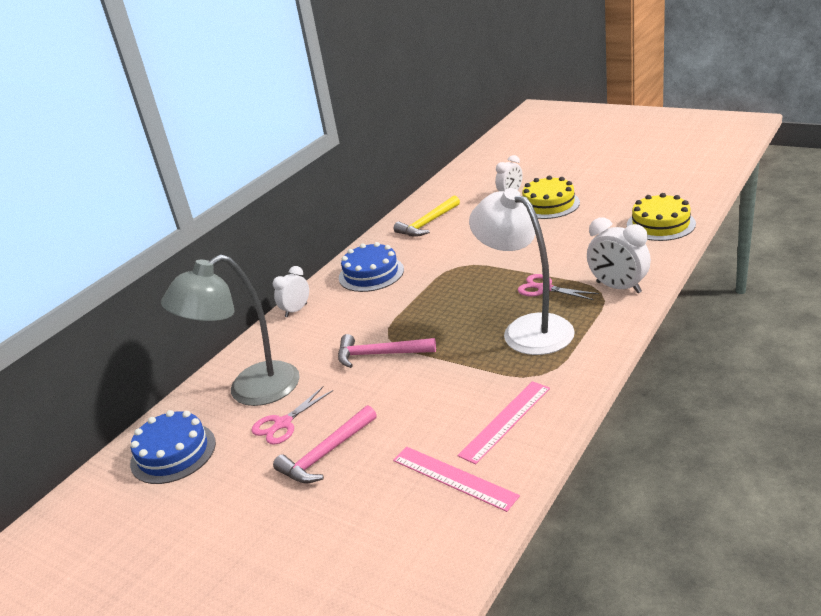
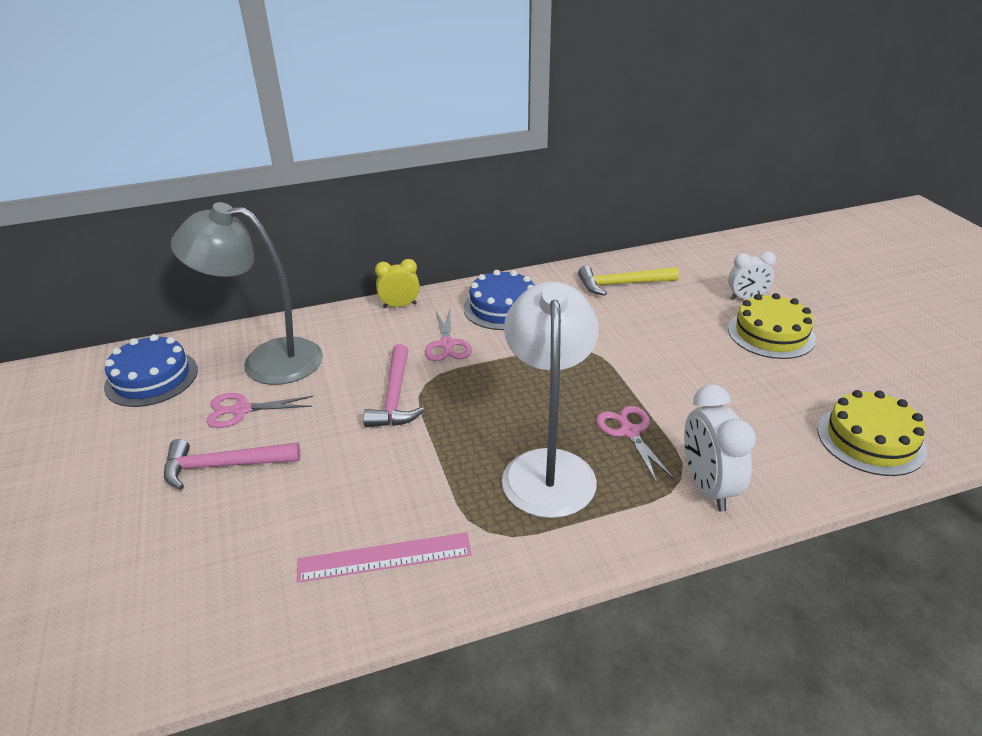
camera: 35 degrees right, 5 degrees up
(296, 310) = (400, 305): white clock -> yellow clock
(367, 311) = (447, 345): none -> pink scissors
(380, 354) = (394, 397): pink hammer -> pink hammer turned 135 degrees counterclockwise
(454, 478) = (263, 580): pink ruler -> none

